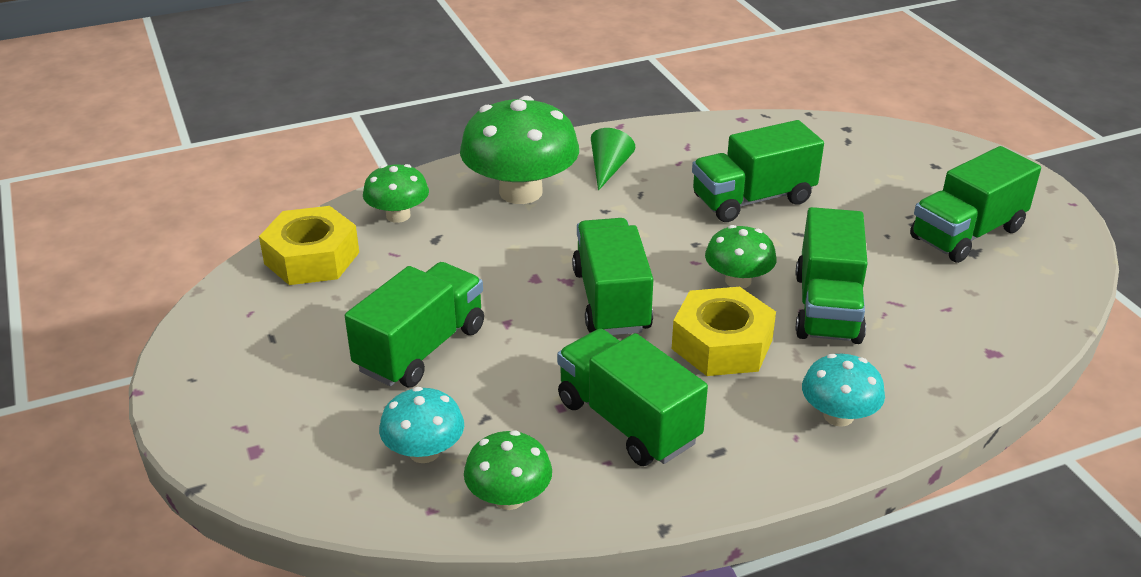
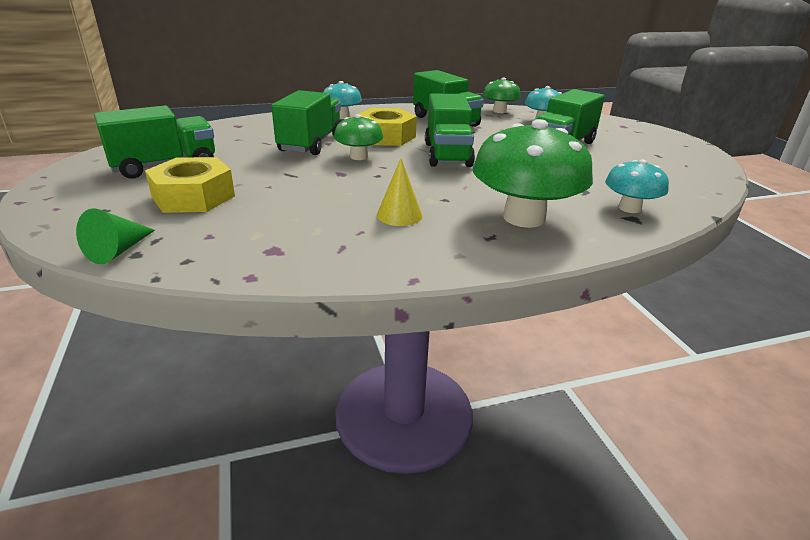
camera: 175 degrees left, 5 degrees down
(311, 258) = (675, 187): yellow nut -> yellow nut (193, 197)
(398, 215) = (629, 208): green mushroom -> turquoise mushroom
(608, 168) = (436, 231): green cone -> green cone (118, 250)
(648, 184) = (399, 215): none -> yellow cone
(752, 199) = (310, 197): green truck -> none

